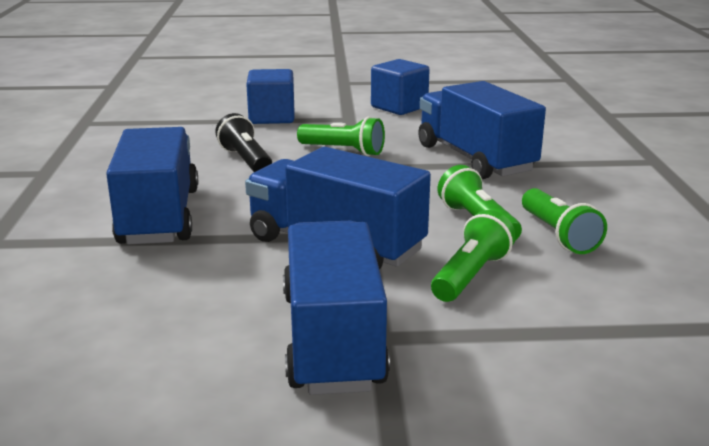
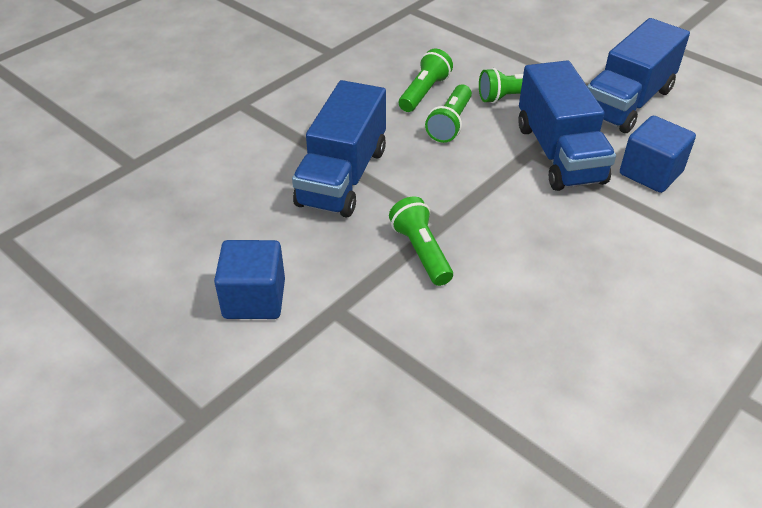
camera: 135 degrees left, 20 degrees up
(159, 216) = (657, 249): blue truck -> none
(246, 160) = (521, 290): black flashlight -> none
(272, 117) = (405, 370): blue cube -> blue cube (650, 173)

